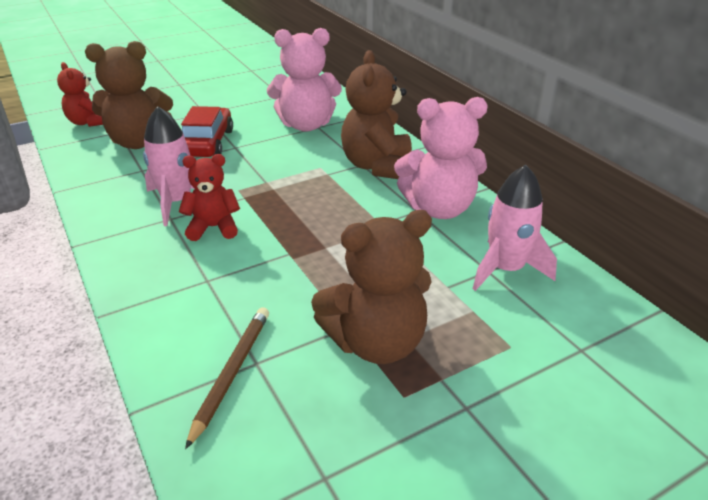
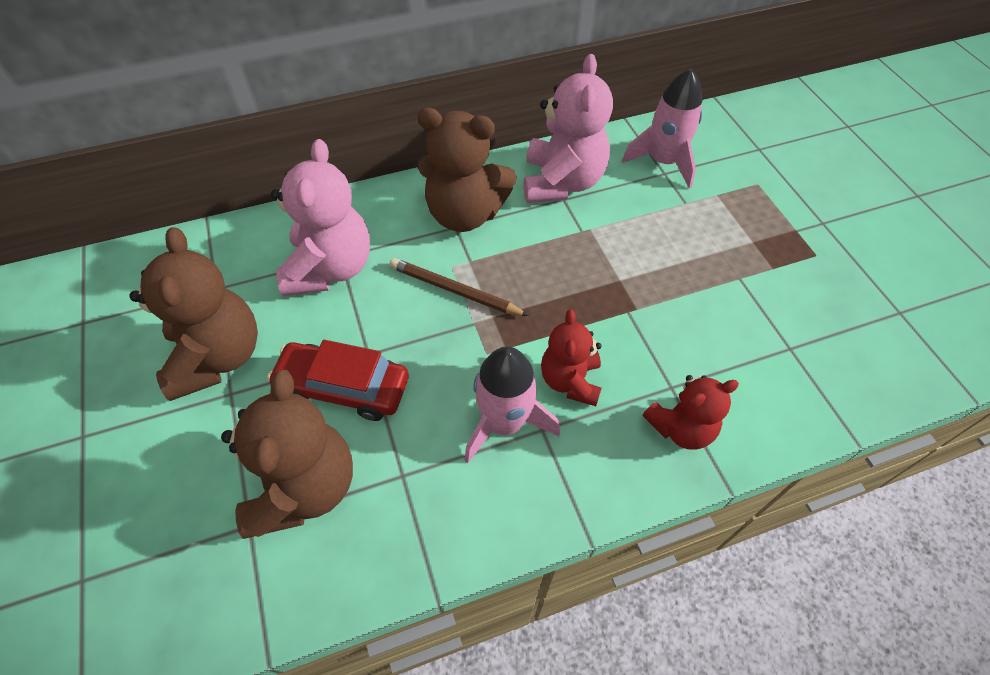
camera: 80 degrees left, 20 degrees up
(88, 122) = (185, 588): red teddy bear -> red teddy bear (681, 428)
(232, 373) = (804, 367): brown pencil -> brown pencil (454, 290)
(376, 342) = (759, 262): brown teddy bear -> brown teddy bear (218, 357)

